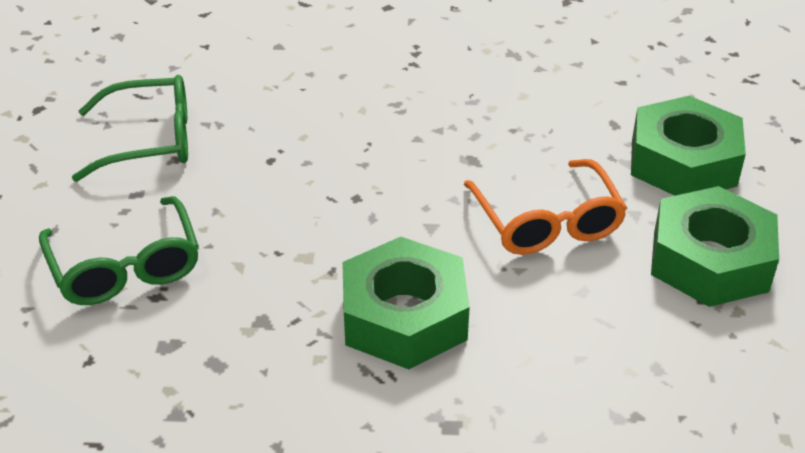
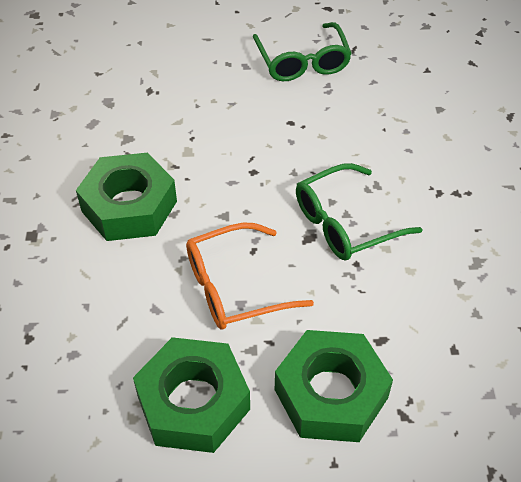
camera: 85 degrees right, 10 degrees up
(125, 267) = (175, 73): green glasses -> green glasses (345, 223)

